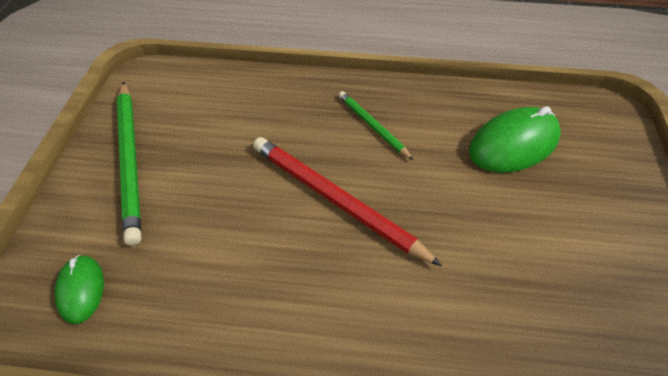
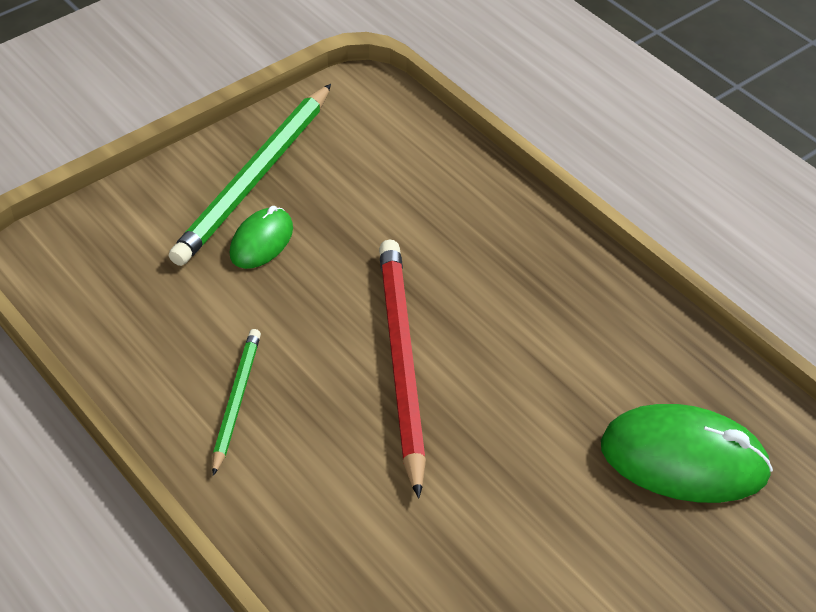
camera: 45 degrees right, 5 degrees down
(81, 290) = (100, 271): green mouse -> green mouse (261, 241)
(372, 126) = (541, 318): green pencil -> green pencil (236, 401)

